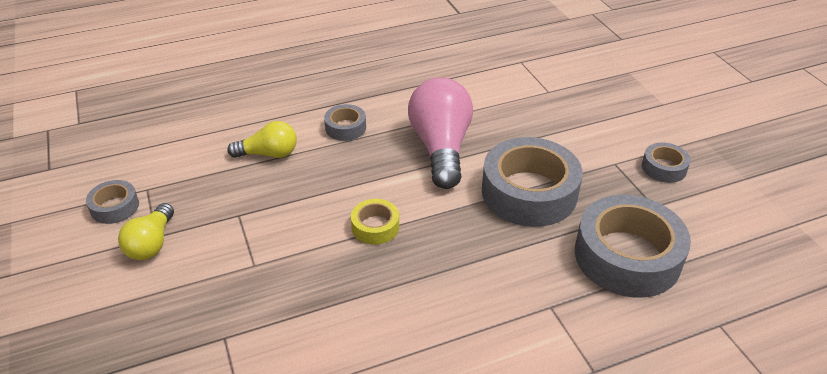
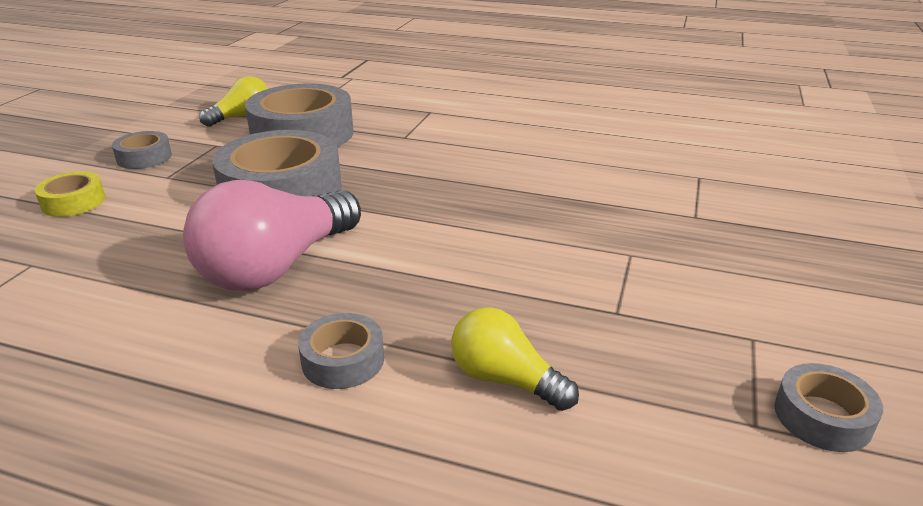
camera: 140 degrees left, 10 degrees down
(152, 243) = (760, 330): yellow light bulb -> yellow light bulb (242, 117)
(375, 227) = (465, 229): yellow tape -> yellow tape (73, 202)

